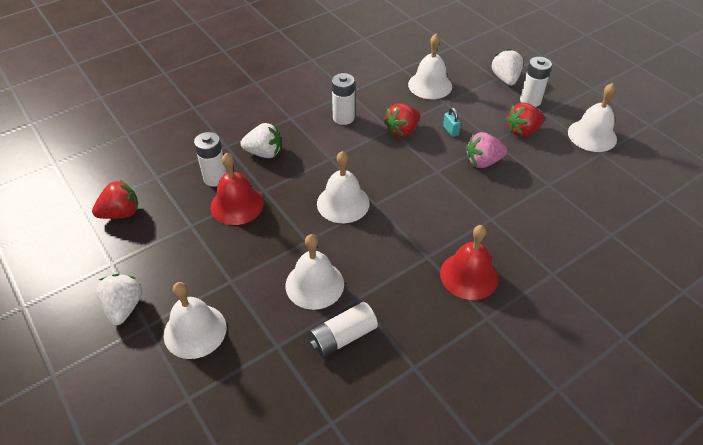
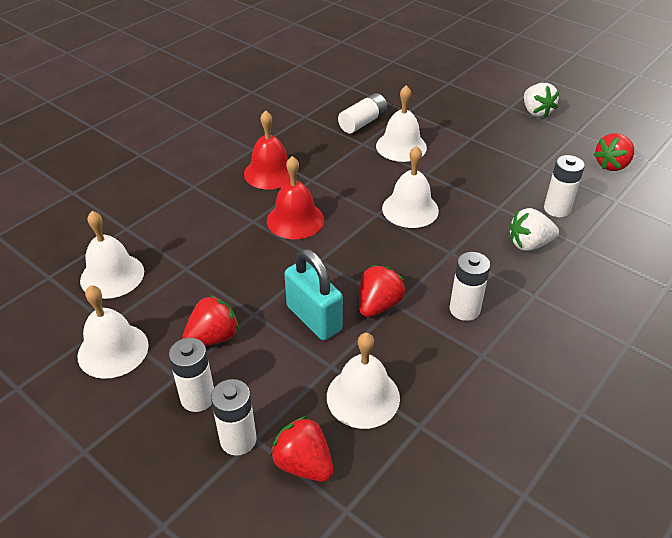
camera: 165 degrees right, 5 degrees down
(195, 331) = (472, 109): white bell -> white bell (112, 275)
(237, 205) = (513, 190): red bell -> red bell (295, 220)
(450, 130) = (314, 318): turquoise padlock -> turquoise padlock, size x2.28
(470, 64) = (303, 463): none -> red strawberry
(483, 162) = (266, 282): pink strawberry -> none
(505, 79) = (238, 440): white strawberry -> white battery

